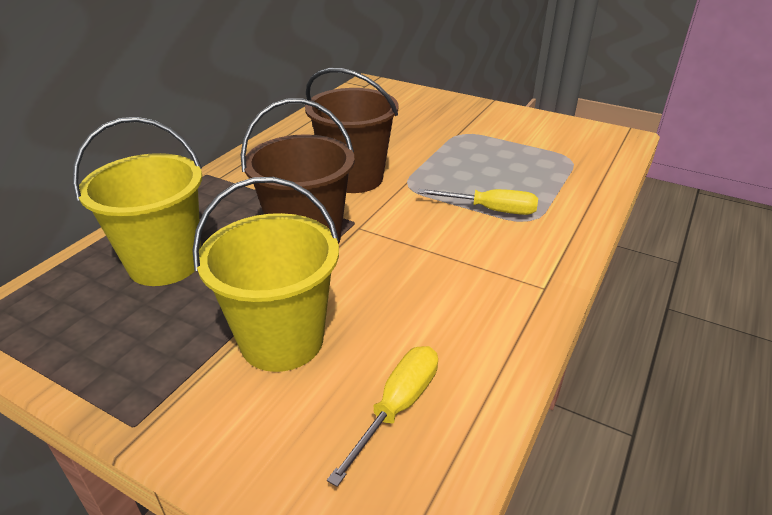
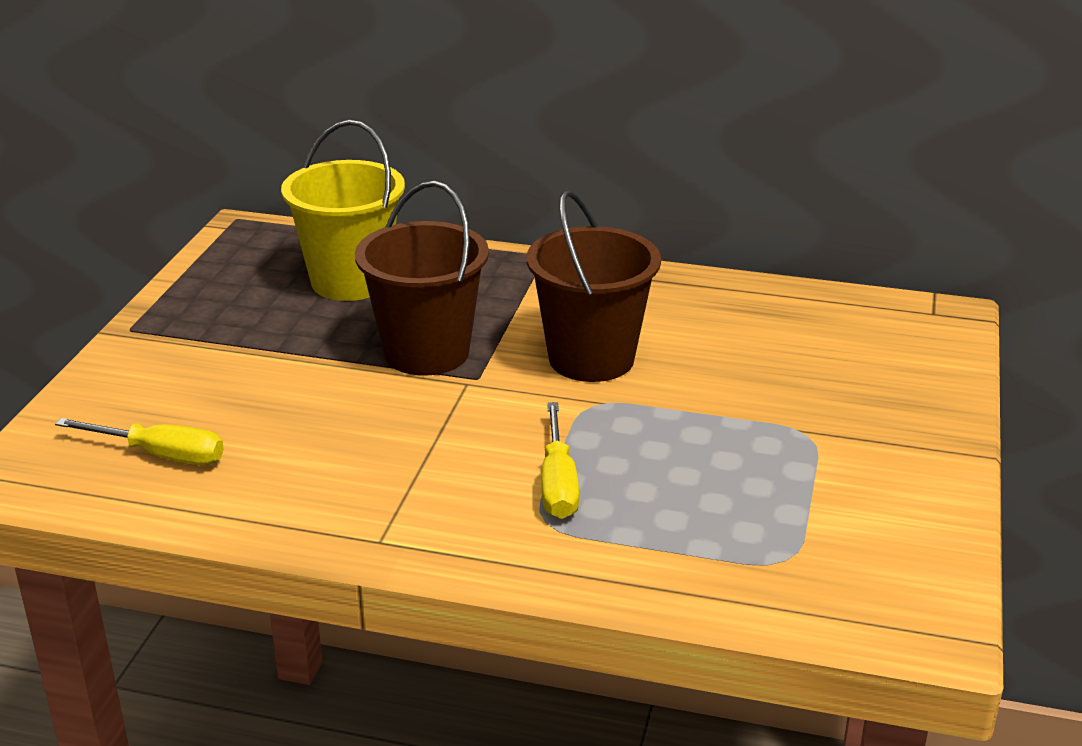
camera: 75 degrees right, 5 degrees down
(282, 340) = (244, 374): yellow bucket -> none

